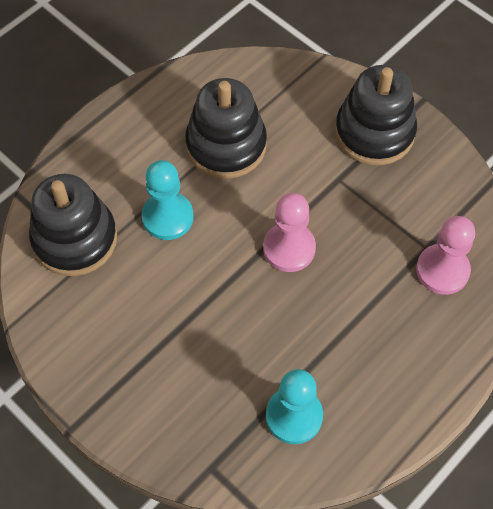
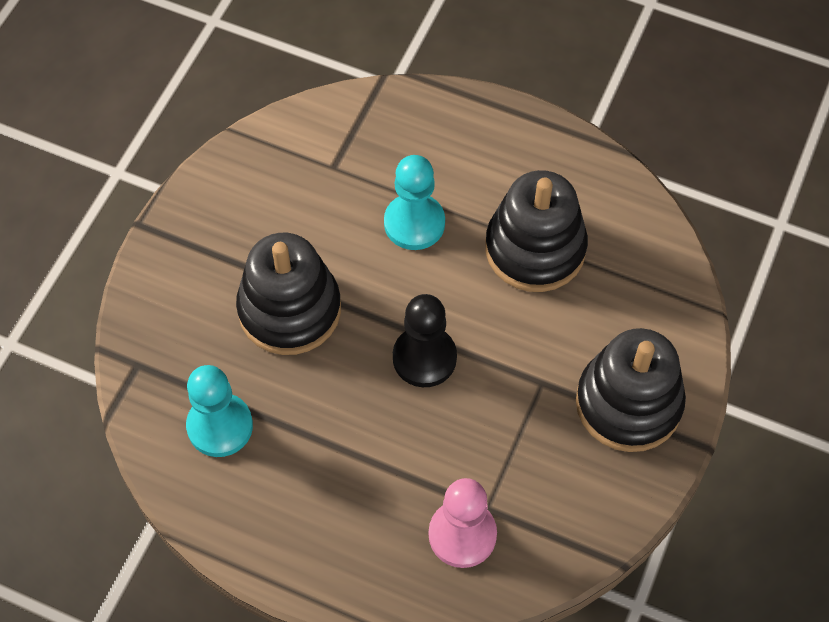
camera: 70 degrees right, 0 degrees up
(75, 239) = (351, 147): black stacking toy -> black stacking toy (289, 310)
(289, 248) = (424, 358): pink pawn -> black pawn

